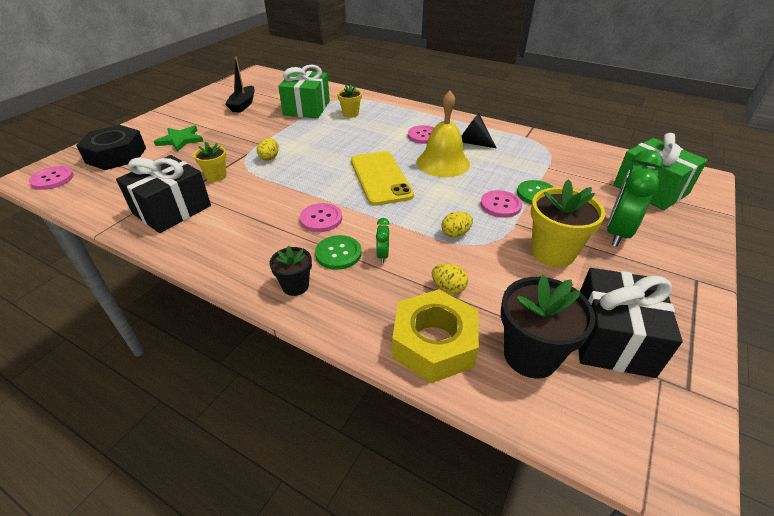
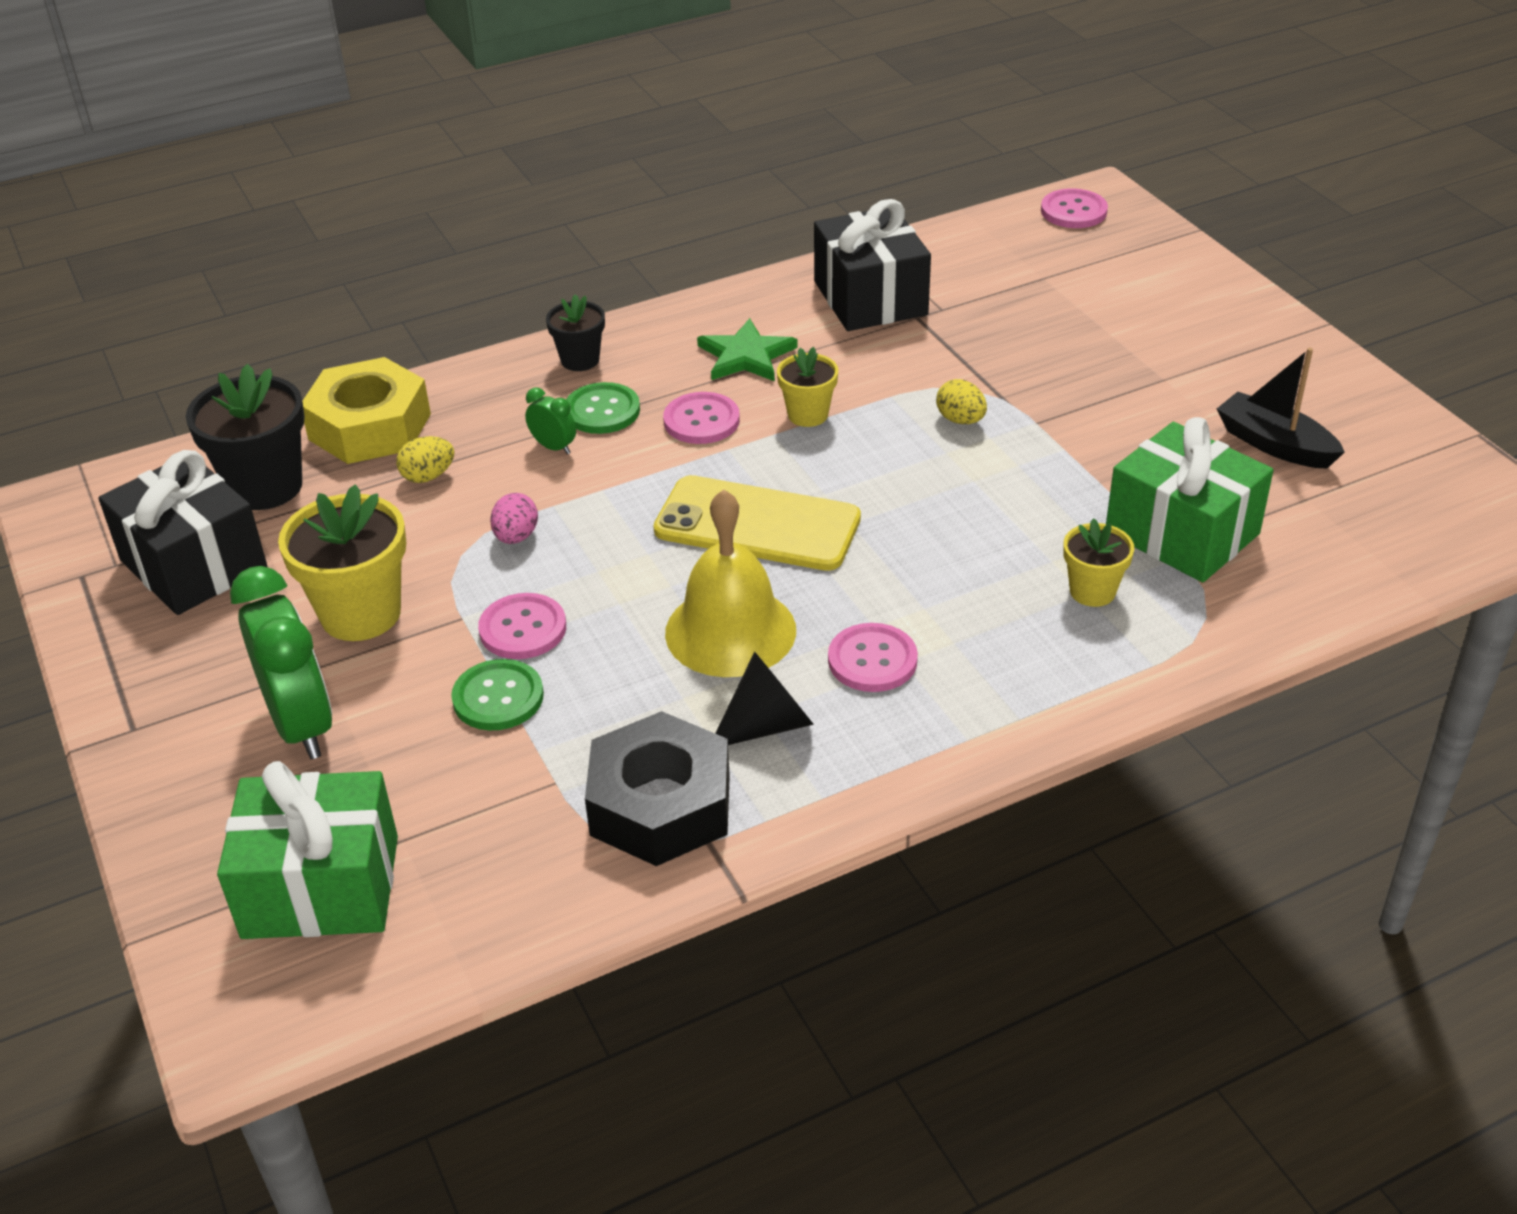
camera: 125 degrees right, 0 degrees up
(116, 155) = (1118, 268): black nut -> black nut (660, 805)
(180, 140) = (1132, 337): green star -> green star (746, 356)
(216, 176) = (942, 352): yellow flower pot -> yellow flower pot (808, 414)
(455, 233) = (516, 537): yellow egg -> pink egg

